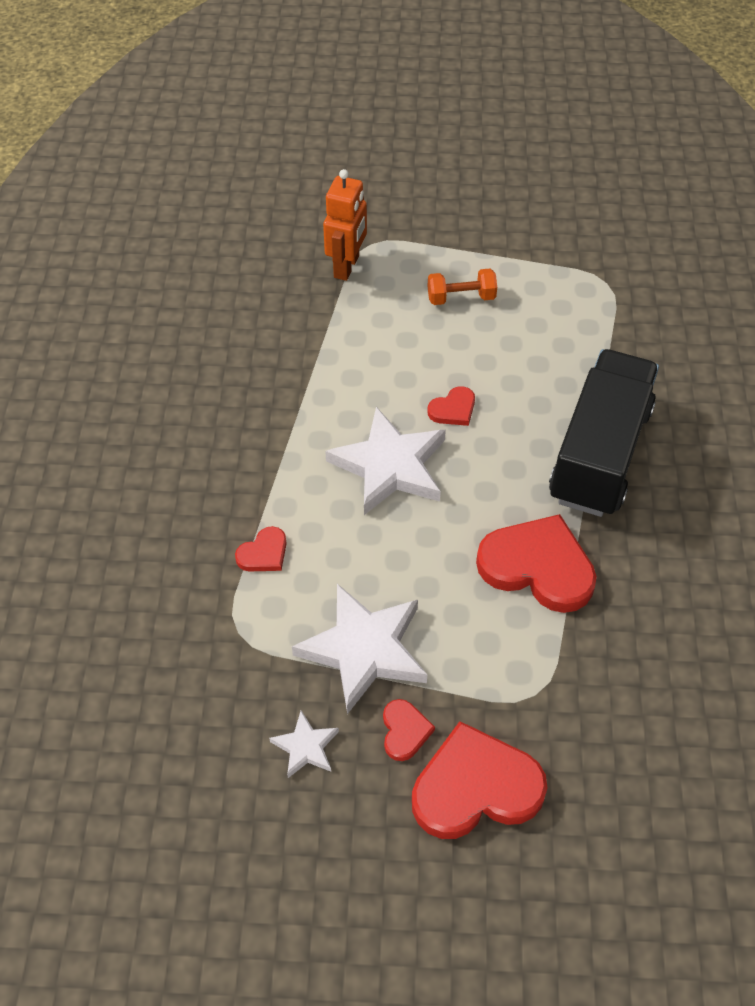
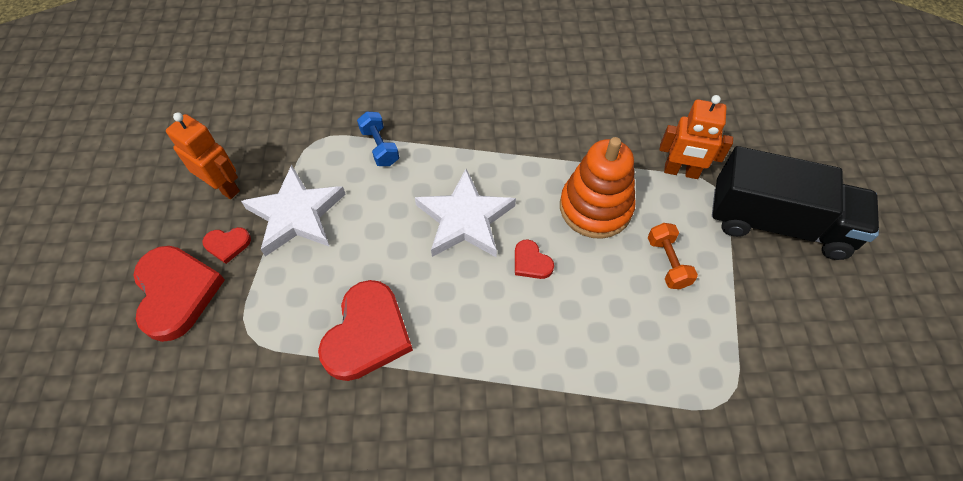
camera: 85 degrees right, 5 degrees up
(263, 553) = (380, 147): red heart -> blue dumbbell
(305, 747) = (224, 187): white star -> orange robot
(387, 345) = (595, 208): none -> orange stacking toy
(599, 454) = (494, 388): black truck -> black truck (778, 223)

